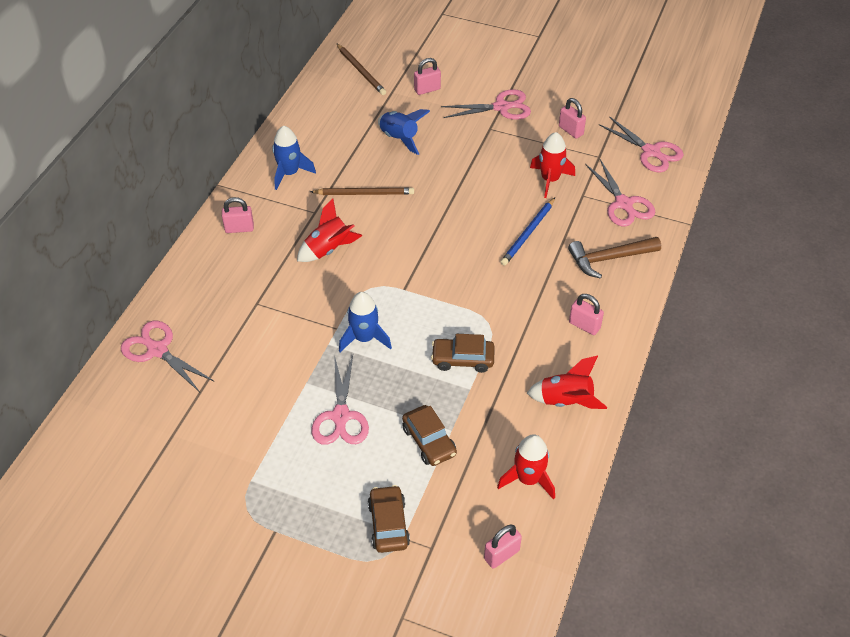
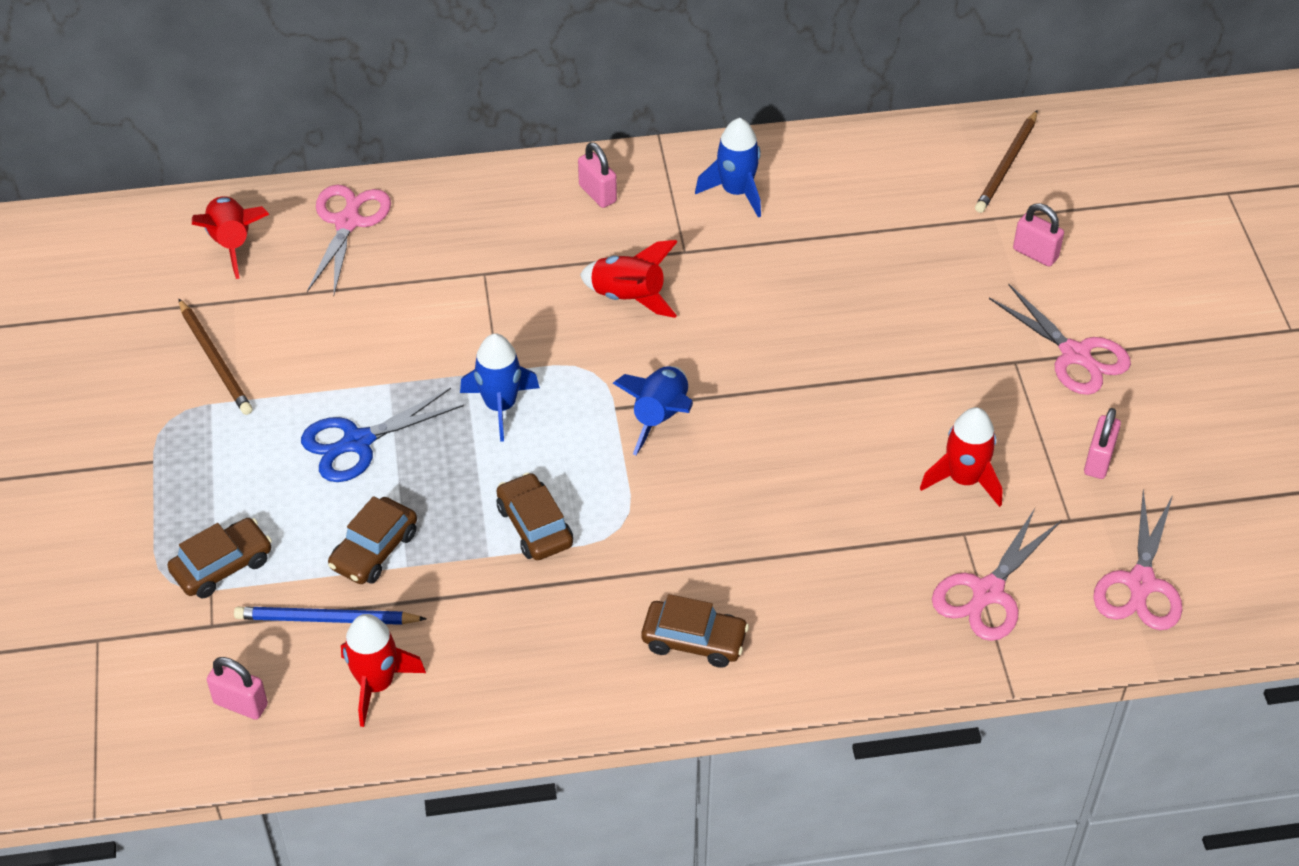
camera: 60 degrees right, 0 degrees up
(341, 416) = (358, 442): pink scissors -> blue scissors
(364, 193) = (761, 285): brown pencil -> brown pencil (215, 360)
(399, 138) = (903, 271): blue rocket -> blue rocket (660, 417)
(528, 233) = (828, 499): blue pencil -> blue pencil (326, 619)
(565, 401) = (538, 673): red rocket -> red rocket (232, 243)
(584, 325) = (694, 640): pink padlock -> brown car
(609, 258) = (853, 619): brown hammer -> none

